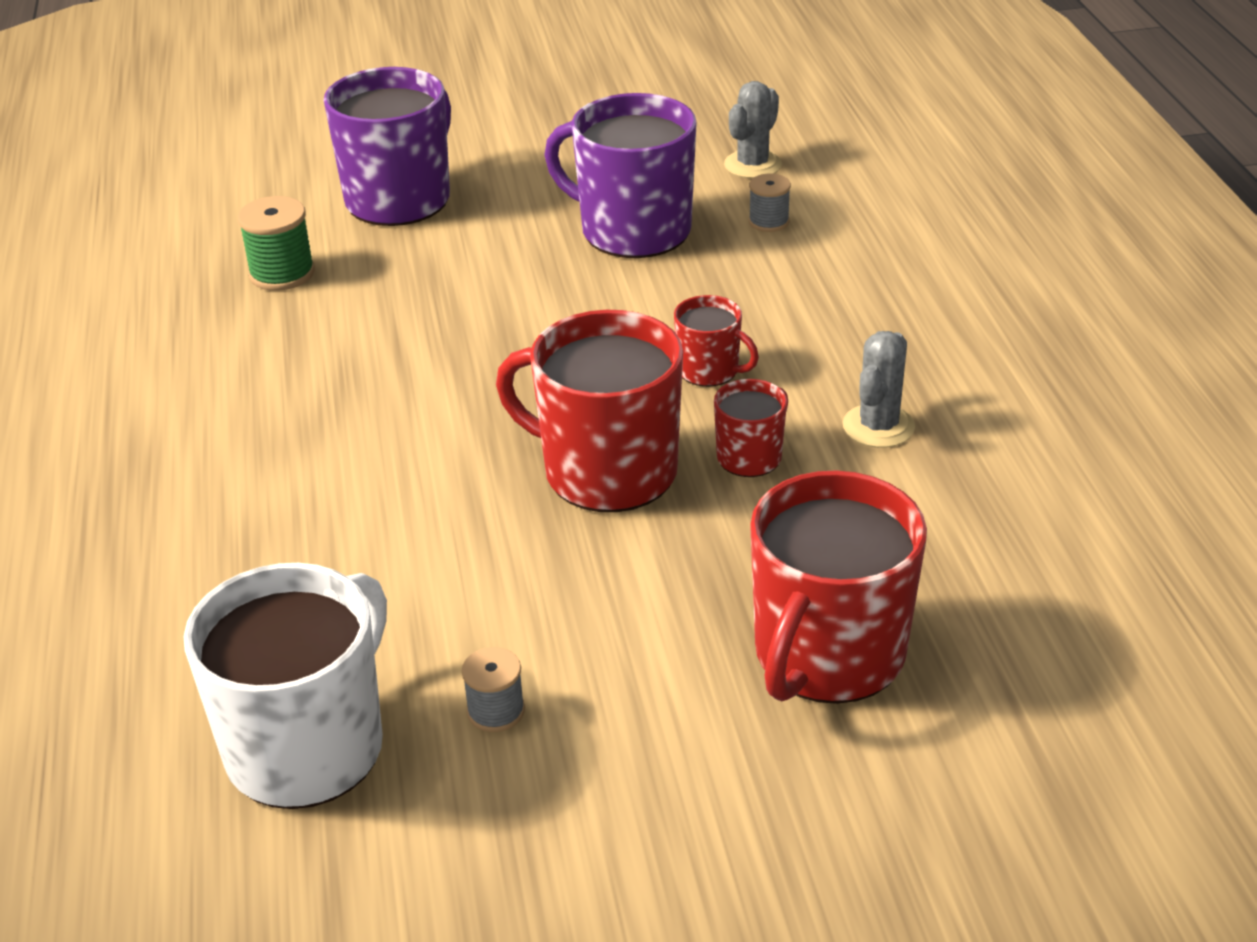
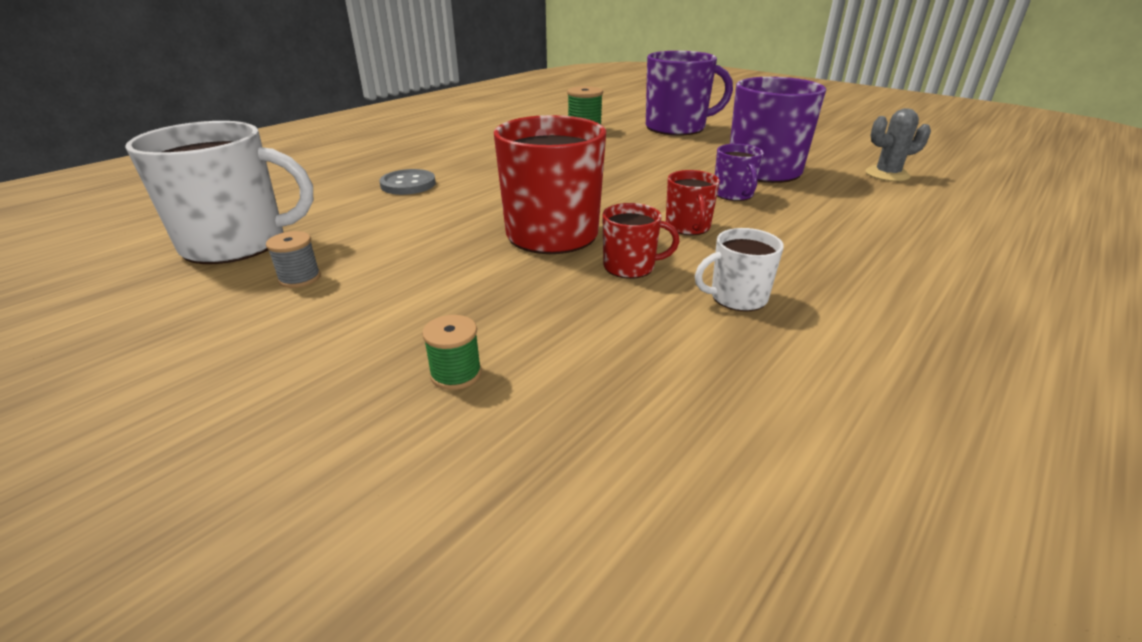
camera: 50 degrees right, 5 degrees down
(285, 526) = (408, 184): none -> grey button
(670, 292) = (733, 194): none -> purple mug
(768, 222) = (851, 195): grey spool -> none
(827, 655) = (456, 374): red mug -> green spool
(878, 426) = (737, 297): grey cactus -> white mug

